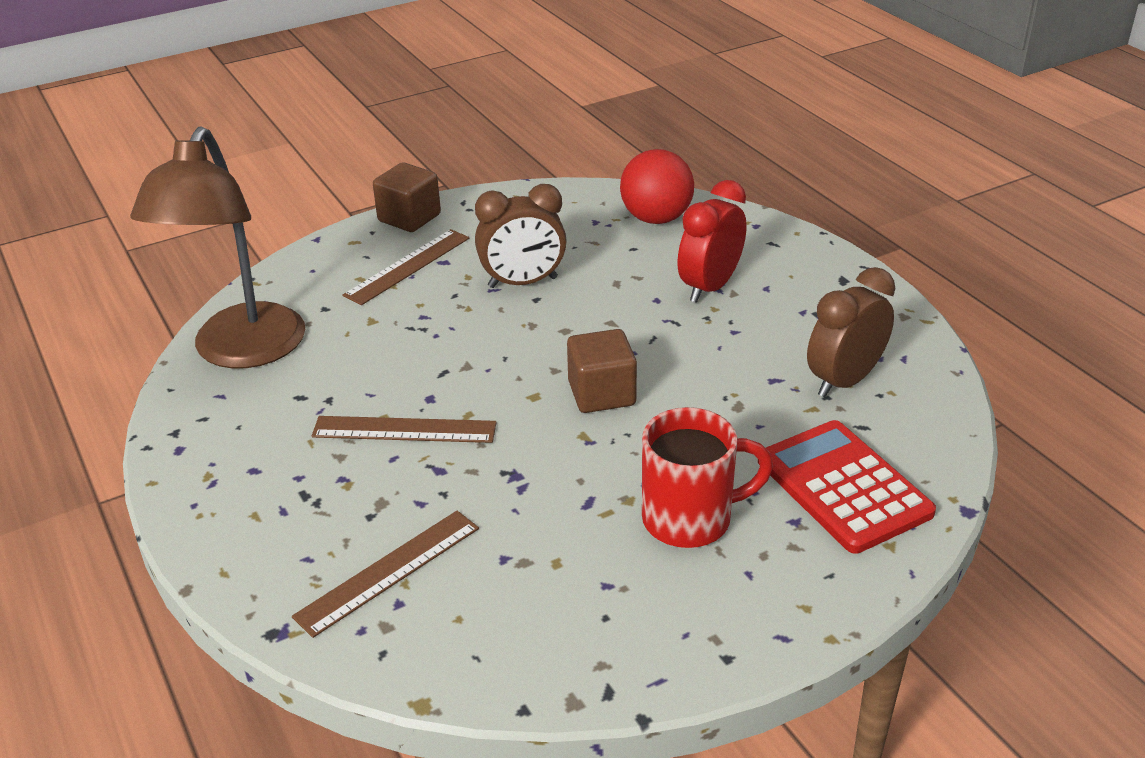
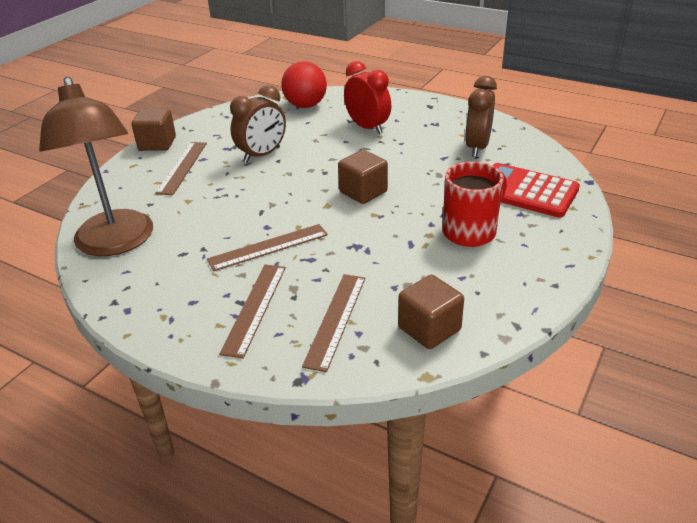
camera: 30 degrees left, 0 degrees up
(312, 511) = (255, 308): none -> brown ruler
(489, 640) = (429, 329): none -> brown cube
(710, 287) = (367, 127): red clock -> red clock turned 135 degrees clockwise

